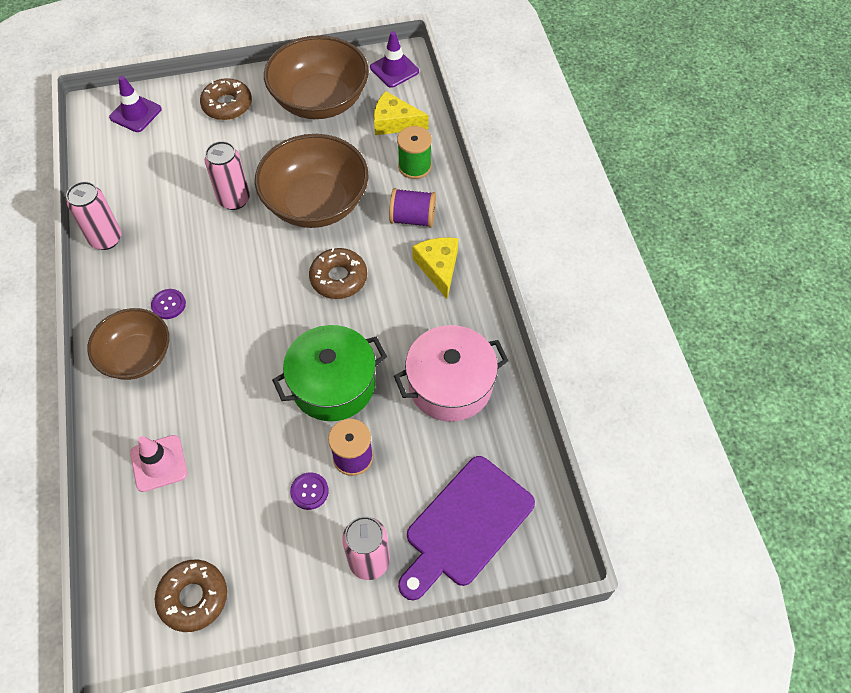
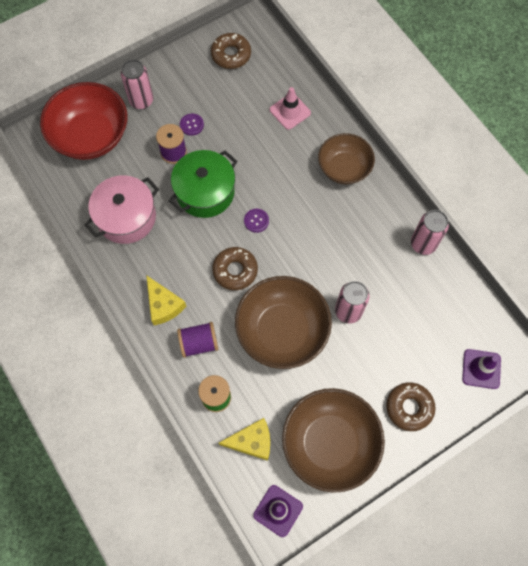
camera: 160 degrees right, 10 degrees up
(168, 304) = (345, 210): purple button -> purple button (256, 221)
(465, 525) = (91, 136): purple cutting board -> red bowl

